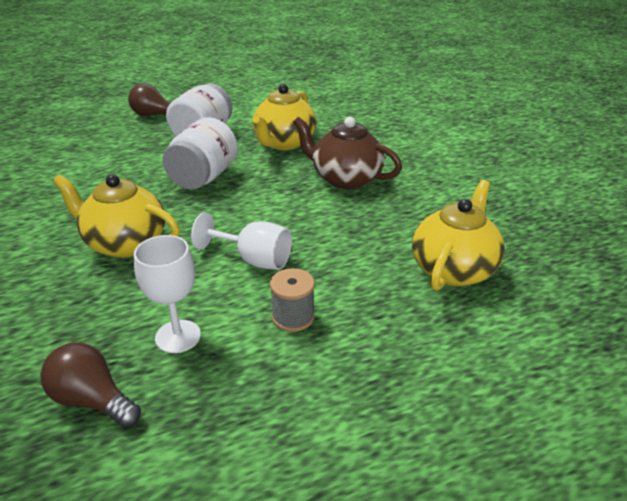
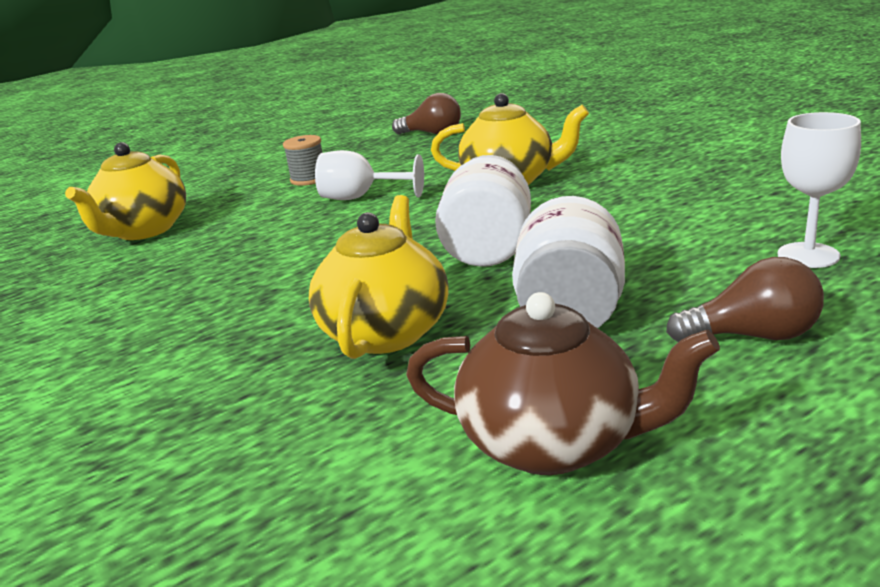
camera: 170 degrees right, 10 degrees down
(178, 336) = (398, 157): white goblet -> white goblet (808, 255)
(345, 179) = (257, 291): brown teapot -> brown teapot (554, 443)

